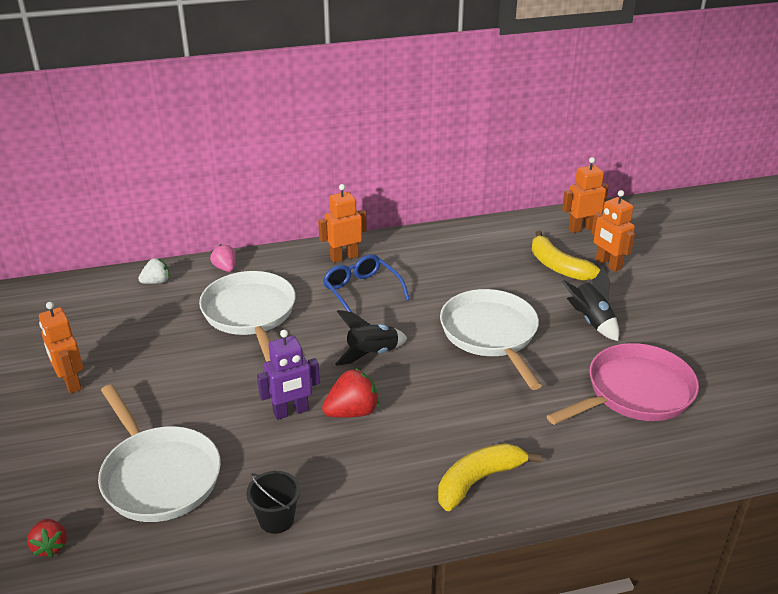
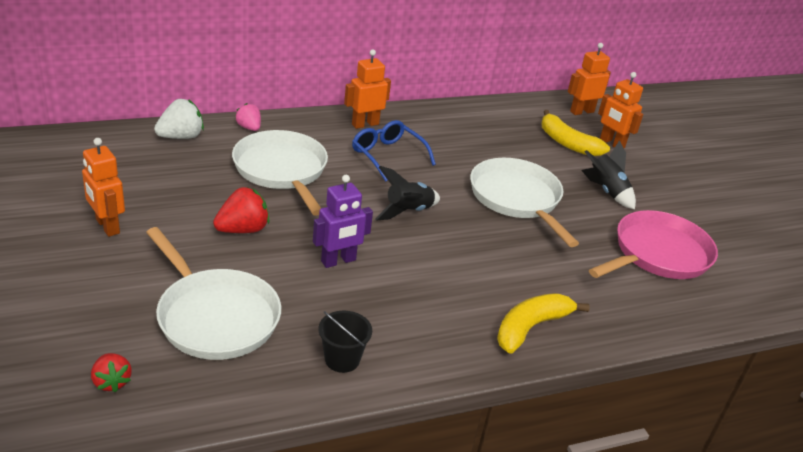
camera: 10 degrees left, 0 degrees up
(156, 282) = (181, 137): white strawberry -> white strawberry, size x1.55
(352, 412) = (399, 263): red strawberry -> red strawberry (243, 229)

